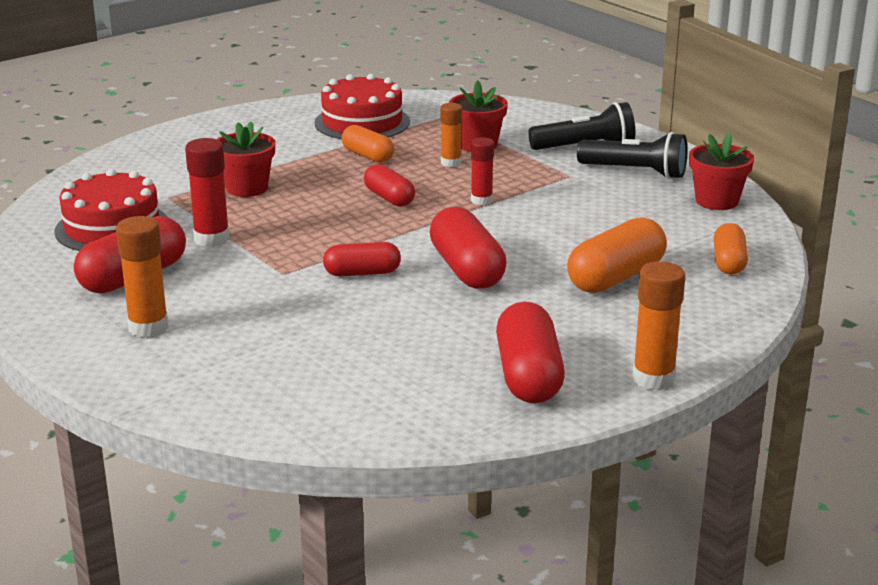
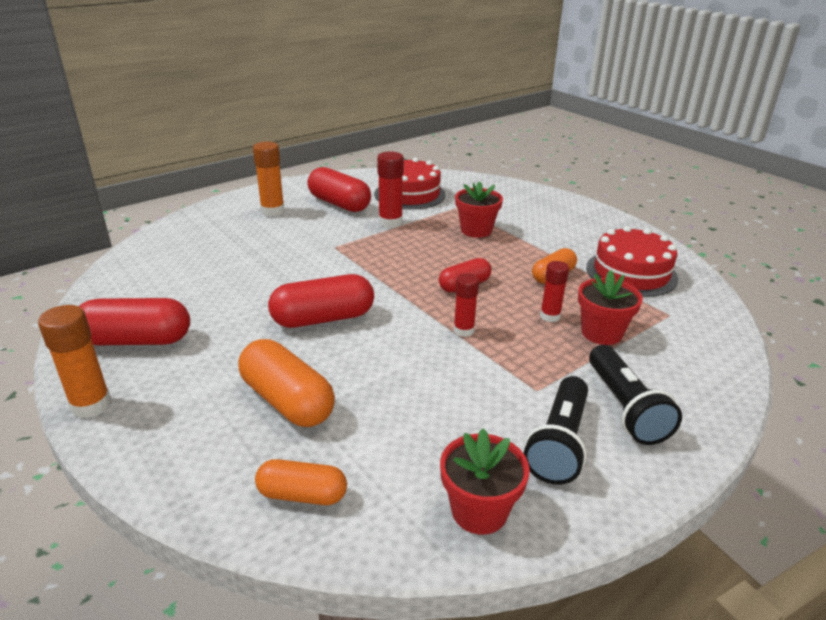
camera: 90 degrees right, 5 degrees up
(362, 273) = (327, 274): red capsule -> none
(451, 163) = (550, 316): orange glue stick -> red glue stick

